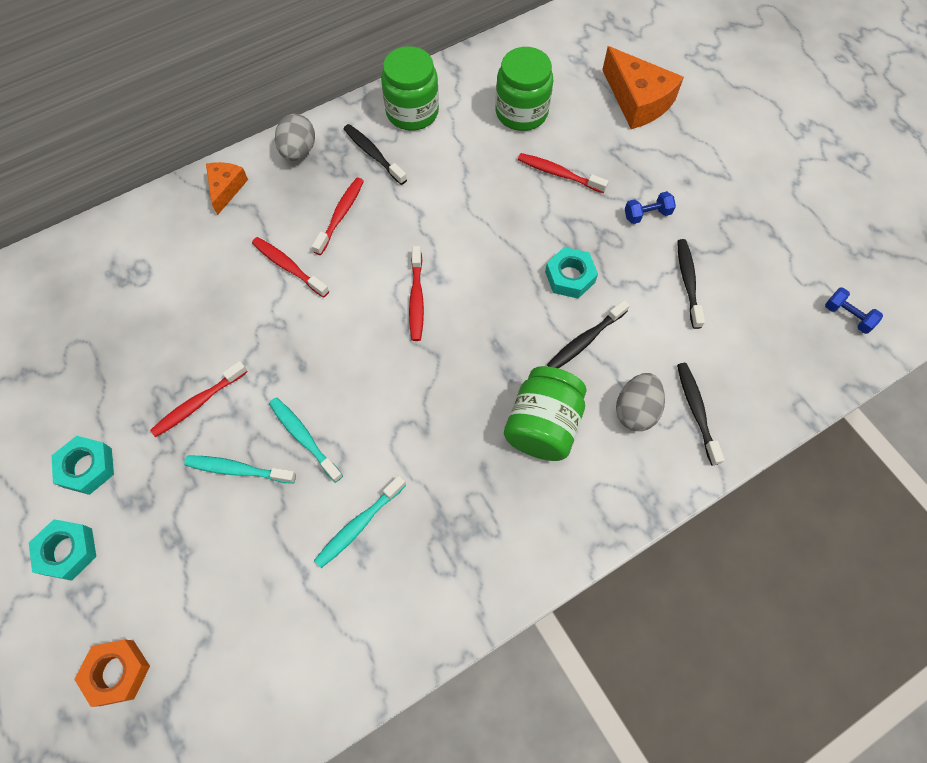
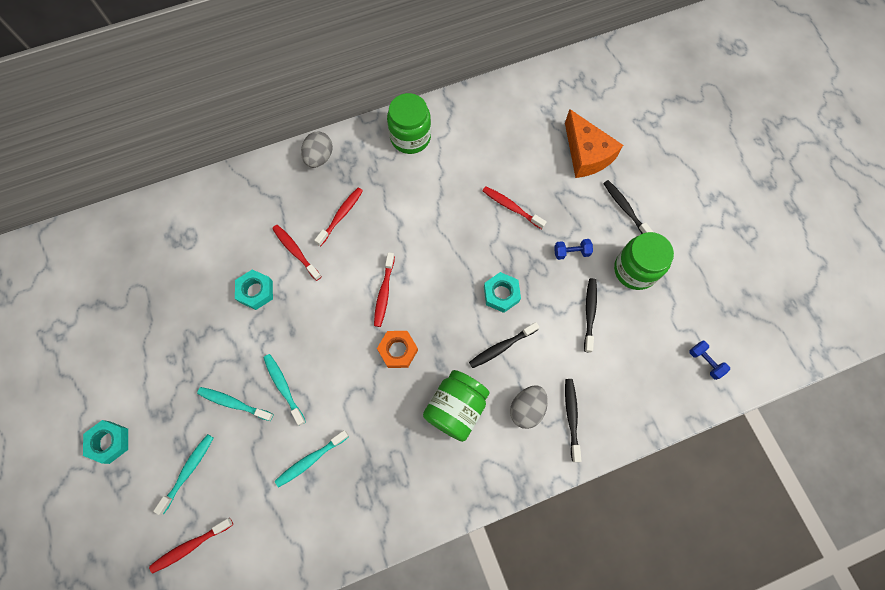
camera: 10 degrees right, 5 degrees up
(87, 467) = (131, 383): turquoise nut -> turquoise nut (256, 291)
(117, 672) = (130, 535): orange nut -> orange nut (398, 350)
(188, 570) = (188, 471): none -> turquoise toothbrush
(198, 403) = (214, 348): red toothbrush -> red toothbrush (190, 546)
(226, 188) = (261, 180): orange cheese -> none
(373, 154) = (374, 168): black toothbrush -> black toothbrush (625, 208)
(521, 112) = (494, 150): green jar -> green jar (635, 270)

